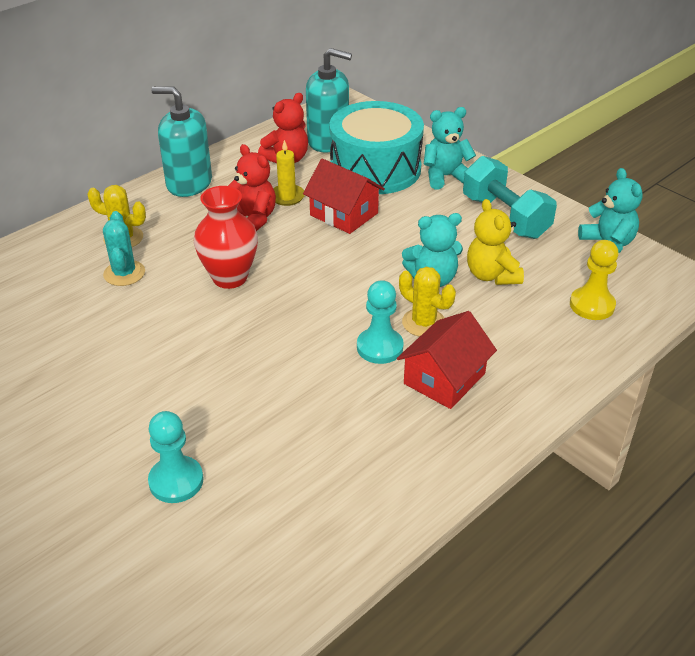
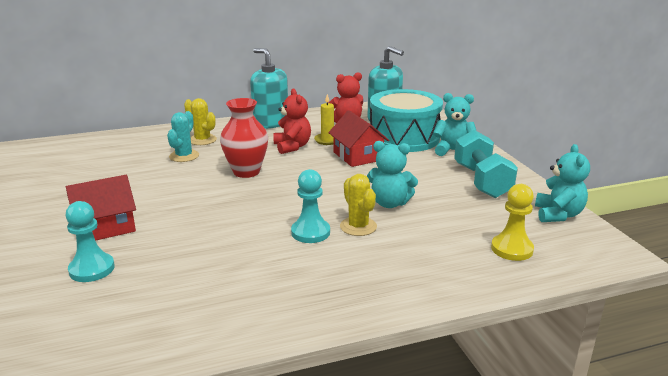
camera: 25 degrees right, 15 degrees down
(444, 378) = (342, 263): red house -> red house (106, 227)
(492, 275) = (439, 211): yellow teddy bear -> none

